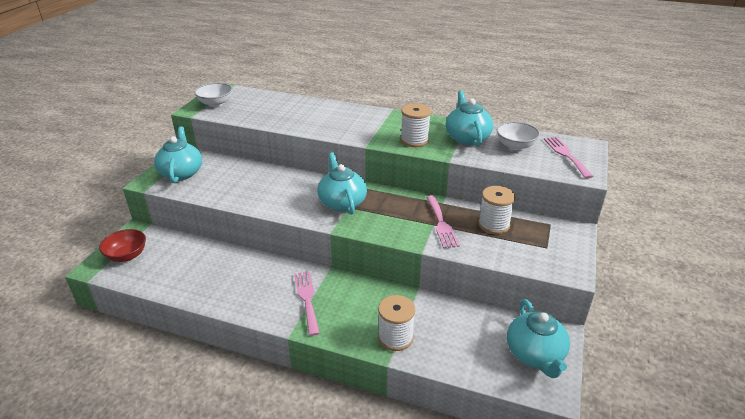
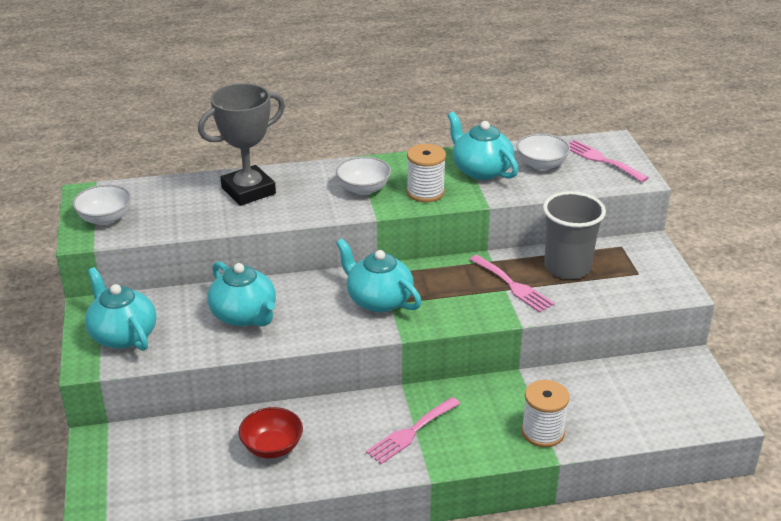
camera: 30 degrees left, 0 degrees up
(127, 255) = (123, 476): red bowl -> red bowl (272, 447)
(307, 110) = (248, 191): none -> grey trophy
(307, 299) = (411, 432): pink fork -> pink fork turned 90 degrees counterclockwise
(376, 128) = (363, 189): none -> white bowl
(493, 225) = (567, 267): white spool -> grey cup
(535, 354) = (685, 391): turquoise teapot -> turquoise teapot (244, 315)

